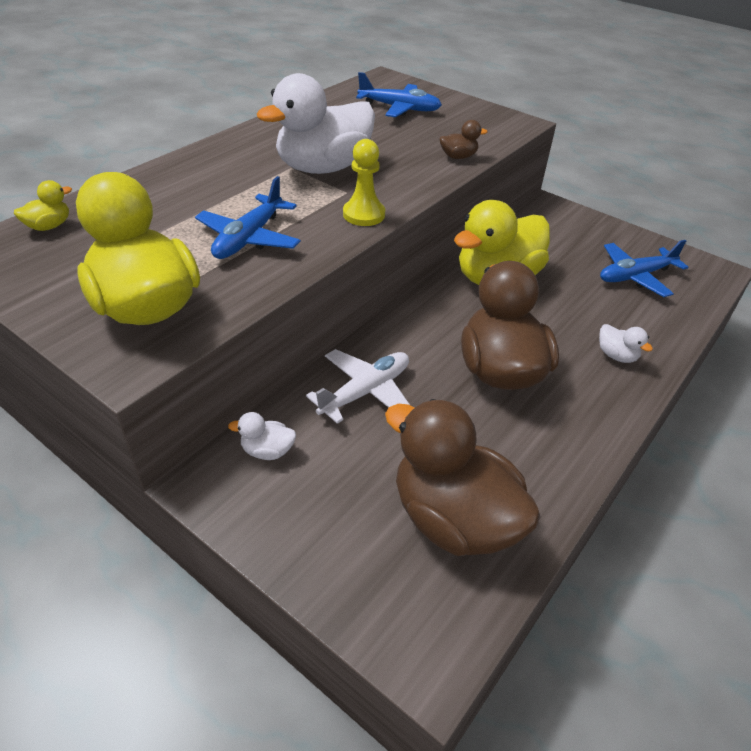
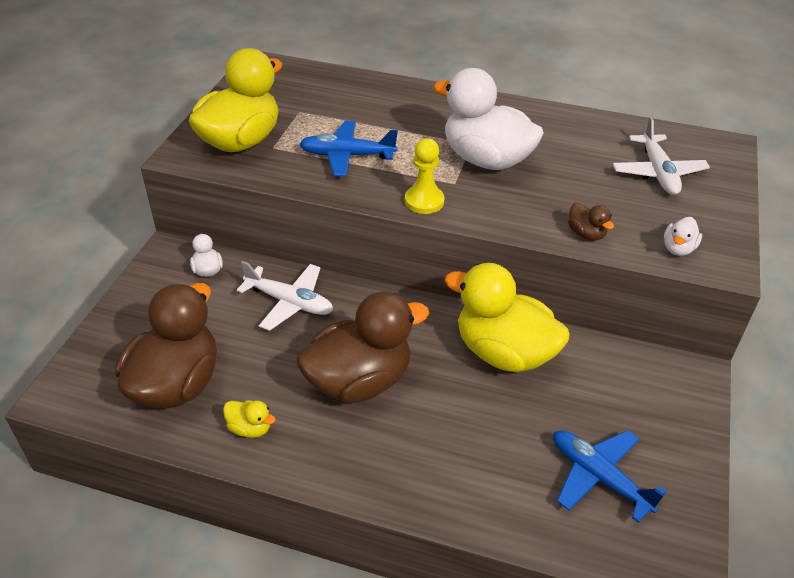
camera: 70 degrees right, 0 degrees up
(49, 226) = (306, 75): yellow duck -> yellow duck (250, 428)
(400, 108) = (658, 173): blue plane -> white plane
(616, 355) = (431, 471): white duck -> white duck (678, 249)

